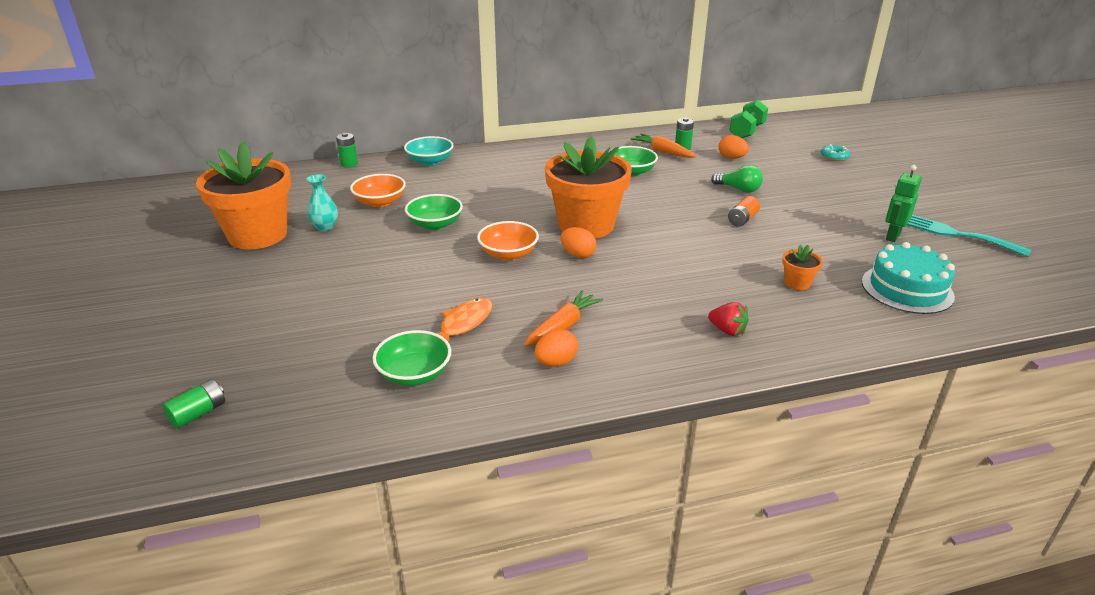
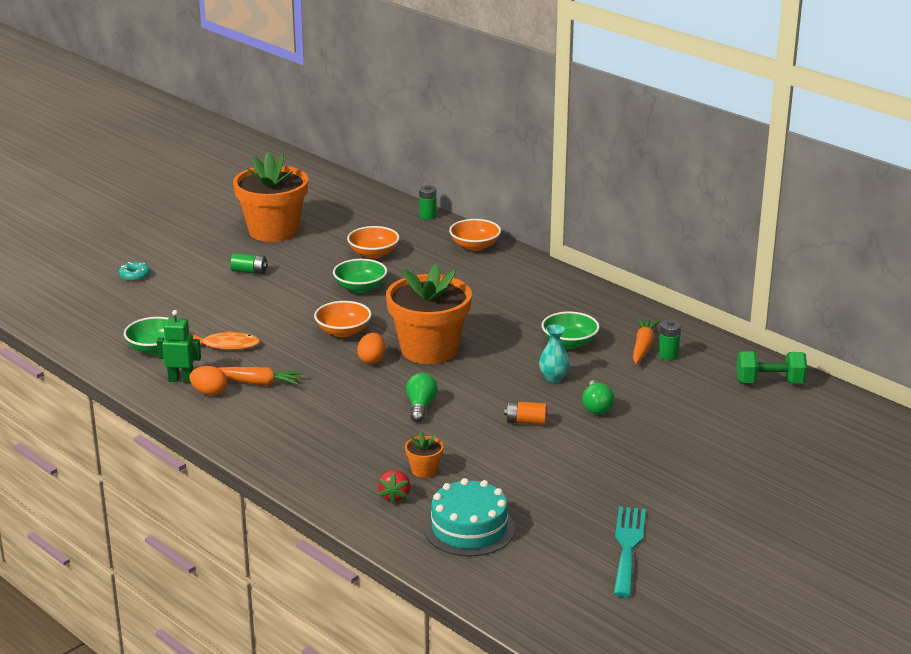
camera: 60 degrees right, 5 degrees down
(198, 413) = (65, 298): green battery -> green battery (249, 271)
(325, 227) = (310, 249): turquoise vase -> turquoise vase (553, 378)
(430, 161) = (475, 246): turquoise bowl -> orange bowl
(683, 255) = (420, 407): none -> green light bulb
(727, 330) = (313, 451): red strawberry -> red strawberry (395, 496)
(731, 158) = (676, 388): orange egg -> none
(834, 157) = (762, 449): turquoise donut -> turquoise donut (134, 275)
(892, 236) = (579, 509): green robot -> green robot (181, 379)

